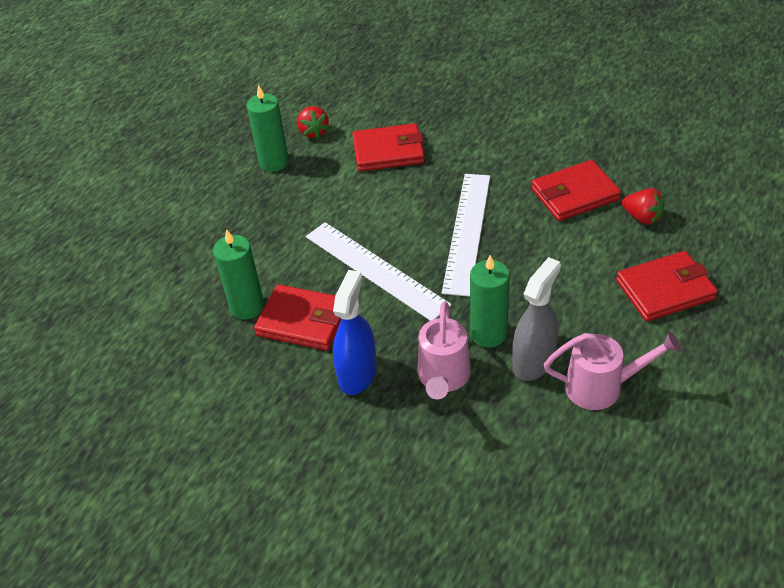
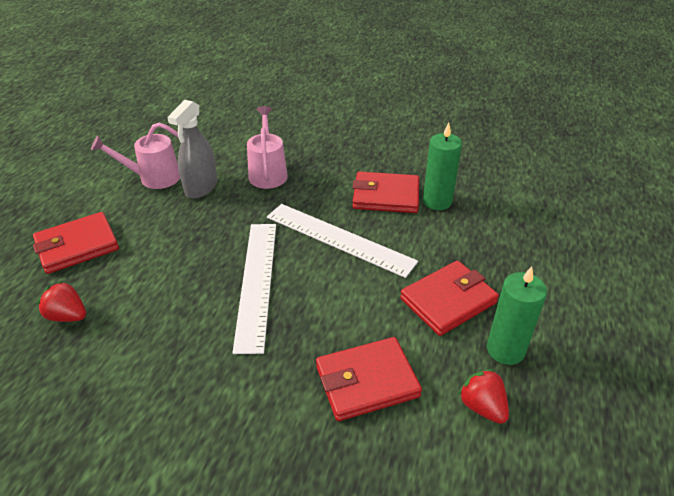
camera: 165 degrees right, 5 degrees down
(357, 374) = (330, 169): blue spray bottle -> none
(488, 334) = (235, 201): green candle -> none
(574, 194) = (134, 338): red wallet -> red wallet (448, 300)

